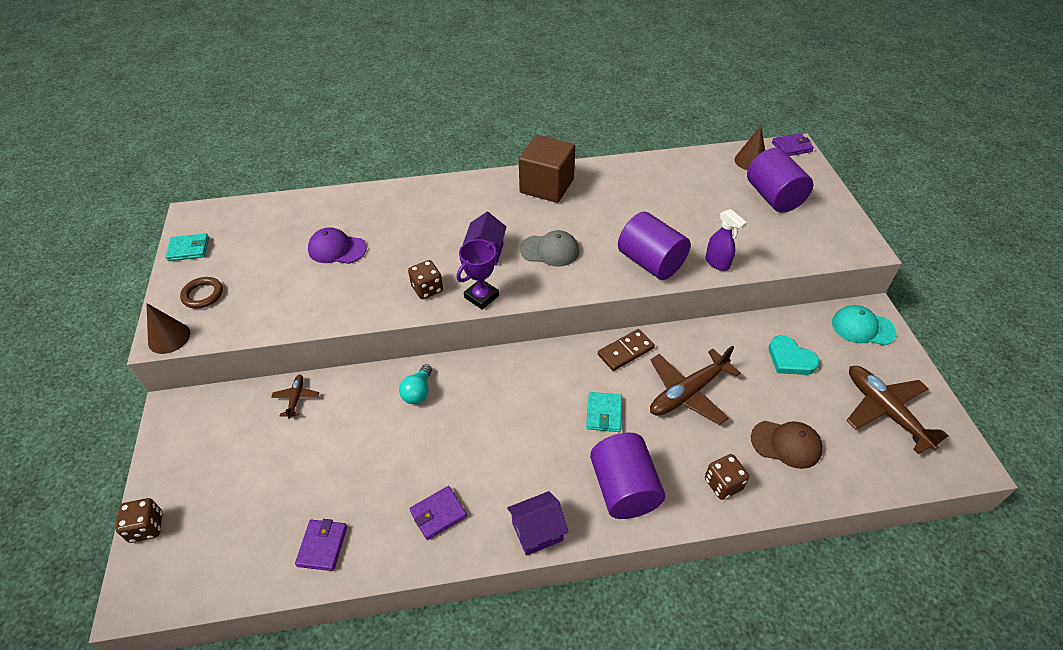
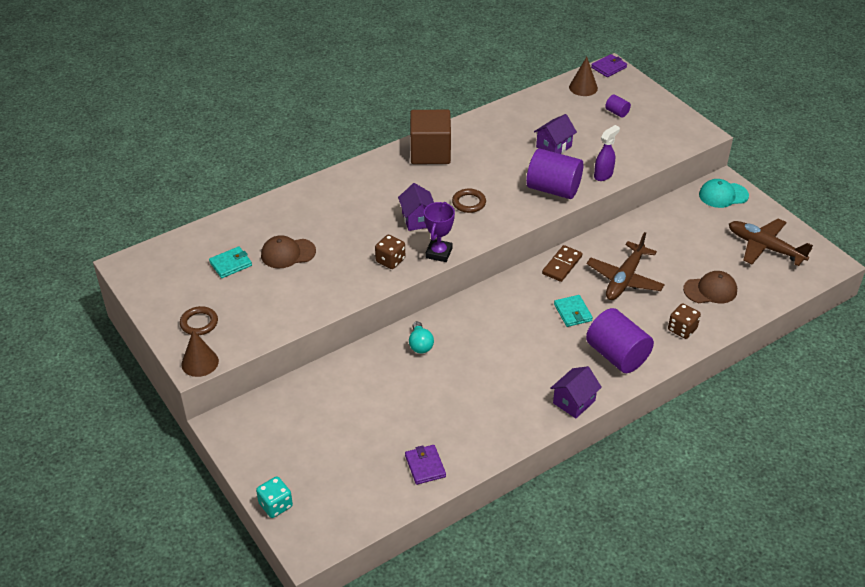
camera: 25 degrees left, 5 degrees down
(146, 527) = (275, 505): brown dice -> turquoise dice
(189, 249) = (151, 293): turquoise wallet -> turquoise wallet (230, 264)
(296, 398) = (323, 382): brown plane -> none
(337, 249) = (288, 253): purple cap -> brown cap
(438, 514) = (496, 417): purple wallet -> none
(550, 250) = (469, 203): grey cap -> brown ring
(680, 215) = (554, 146): none -> purple house
(717, 263) = (603, 175): purple spray bottle -> purple spray bottle turned 75 degrees counterclockwise
(773, 197) = (617, 112): purple cylinder -> purple cylinder, size x0.45
(790, 359) = (684, 233): turquoise heart -> none

